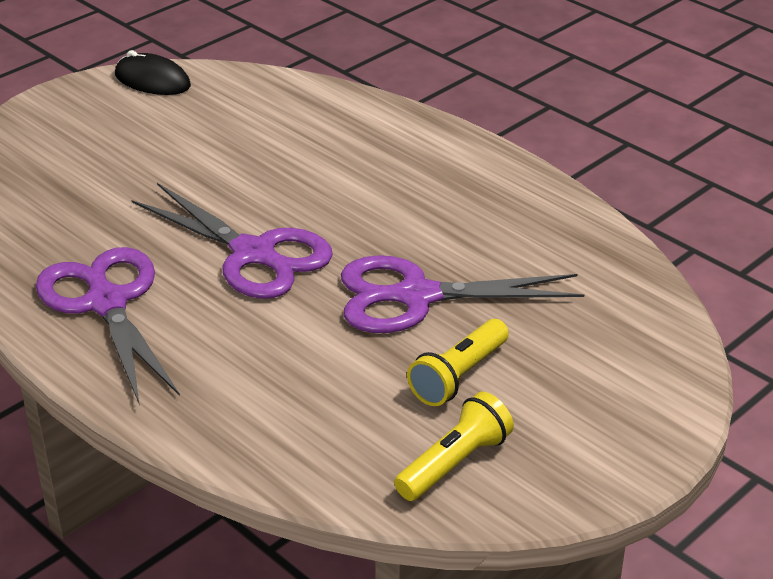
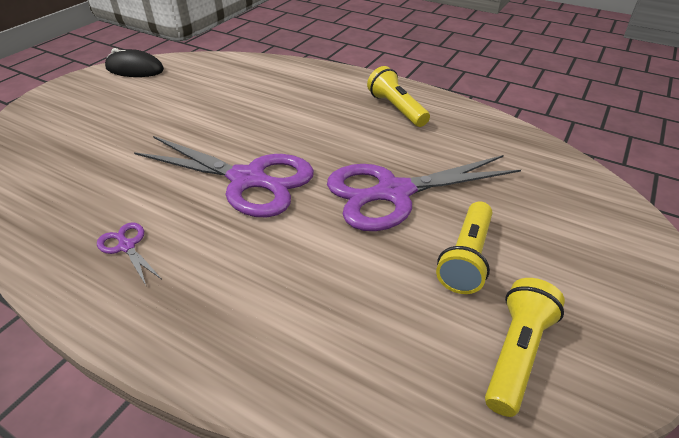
camera: 15 degrees left, 5 degrees up
(107, 303) = (127, 246): purple scissors -> purple scissors, size x0.42
(479, 191) = (396, 109): none -> yellow flashlight

